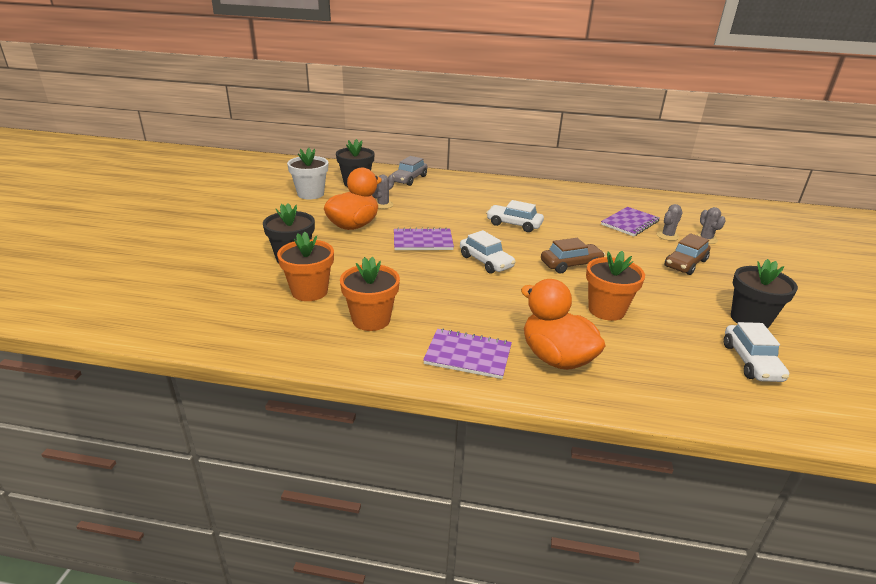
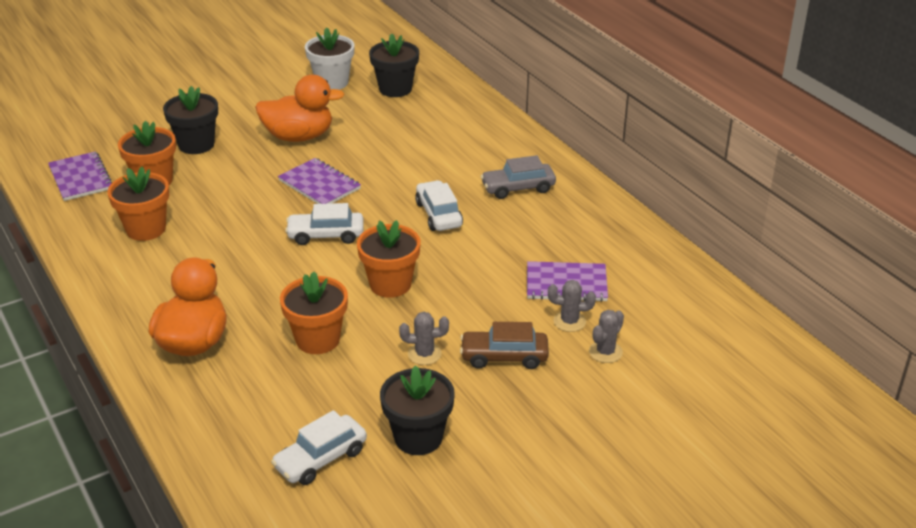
camera: 50 degrees right, 5 degrees up
(383, 205) = (368, 127): grey cactus -> grey cactus (424, 354)
(409, 179) = (457, 107): grey car -> grey car (518, 188)
(468, 355) = (146, 297): purple notebook -> purple notebook (80, 178)
(486, 262) = (326, 235): white car -> white car turned 75 degrees clockwise
(571, 264) = (390, 284): brown car -> orange flower pot

